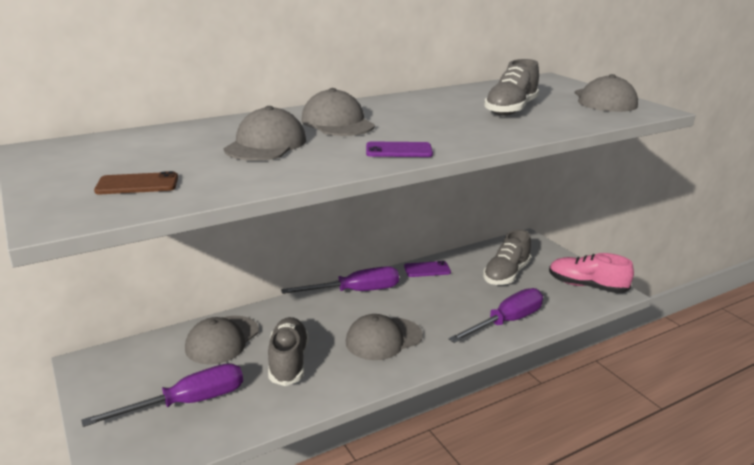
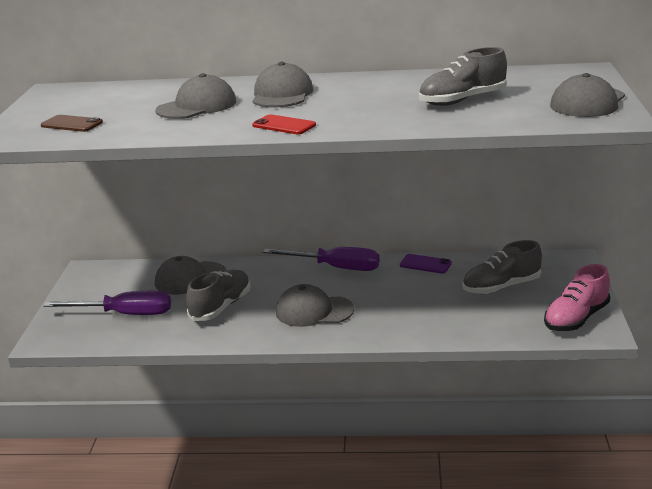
camera: 35 degrees right, 0 degrees up
(399, 150) = (284, 125): purple phone -> red phone
(506, 322) = (443, 328): purple screwdriver -> none
(586, 286) = (576, 318): pink shoe -> pink shoe turned 105 degrees counterclockwise

